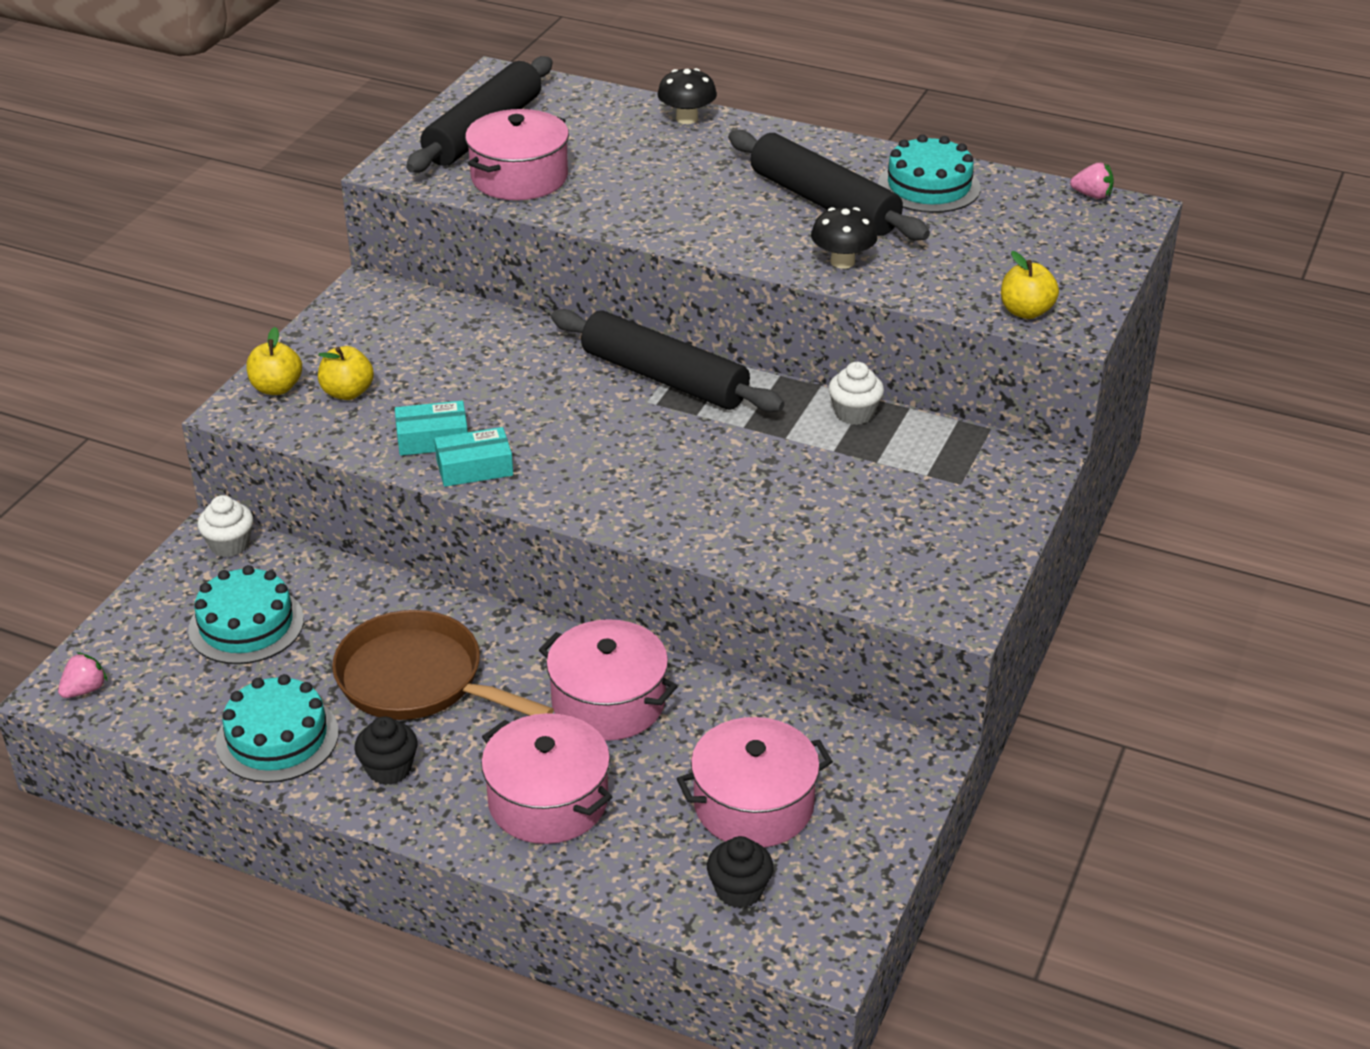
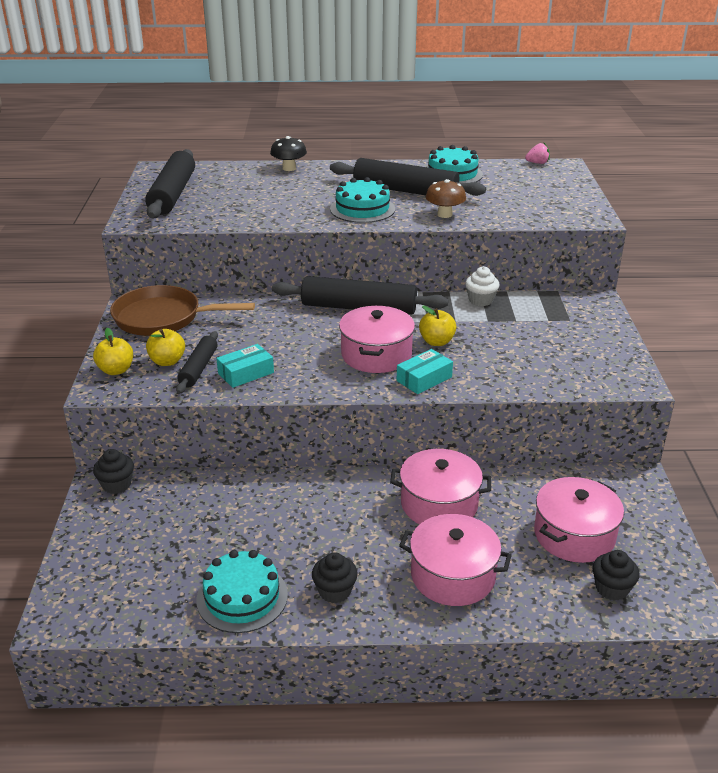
camera: 25 degrees left, 5 degrees down
(85, 690) = (74, 612): pink strawberry -> none
(229, 545) = (116, 485): white cupcake -> black cupcake
(246, 625) = (165, 531): turquoise cake -> turquoise cake (362, 209)
(378, 414) = (198, 368): none -> black rolling pin
(418, 680) = (310, 529): brown pan -> brown pan (163, 318)
(474, 467) = (287, 382): turquoise box -> turquoise box (424, 379)
(519, 177) = (217, 211): pink pot -> pink pot (376, 355)
(842, 262) = (444, 214): black mushroom -> brown mushroom
(1026, 311) = (564, 217): yellow apple -> yellow apple (436, 342)

